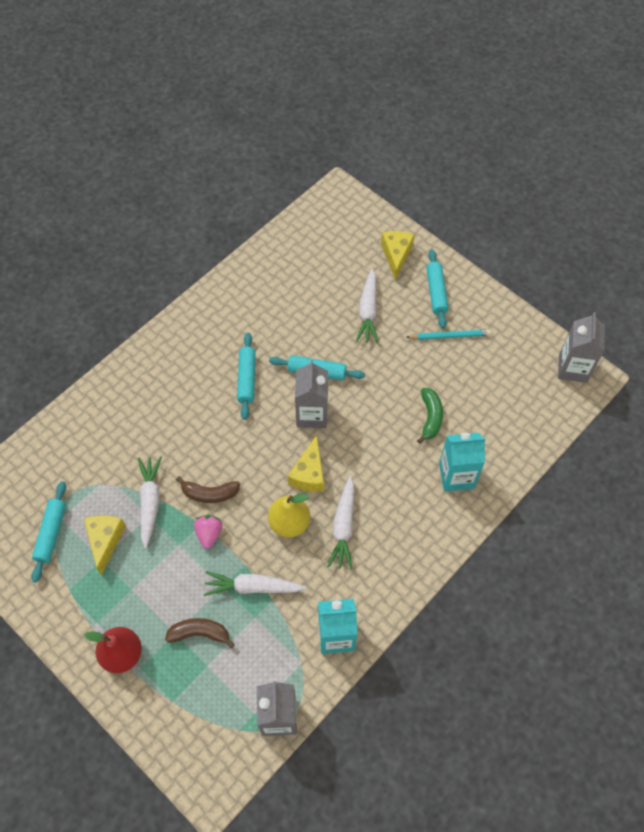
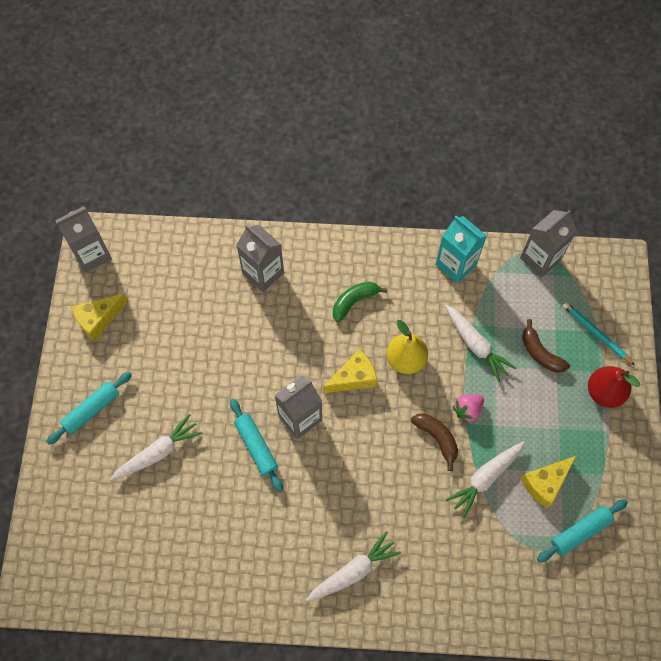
camera: 130 degrees left, 5 degrees up
(247, 379) = (312, 499): turquoise rolling pin -> none
(343, 527) = (374, 320): white carrot -> white carrot (353, 571)
(396, 255) = (73, 475): yellow cheese -> yellow cheese (98, 319)
(430, 417) = (226, 326): green banana -> green banana (354, 301)
(449, 336) = (132, 366): turquoise pencil -> turquoise pencil (596, 333)
(456, 476) = (263, 273): turquoise carton -> grey carton

